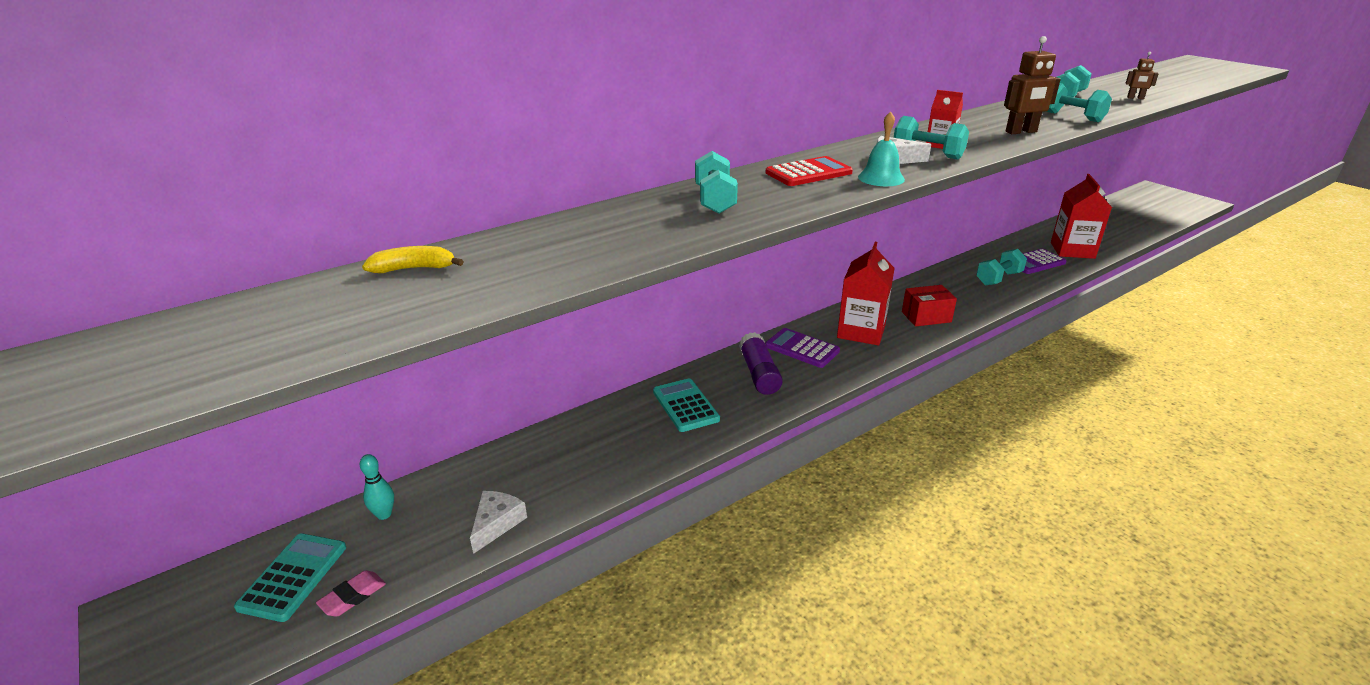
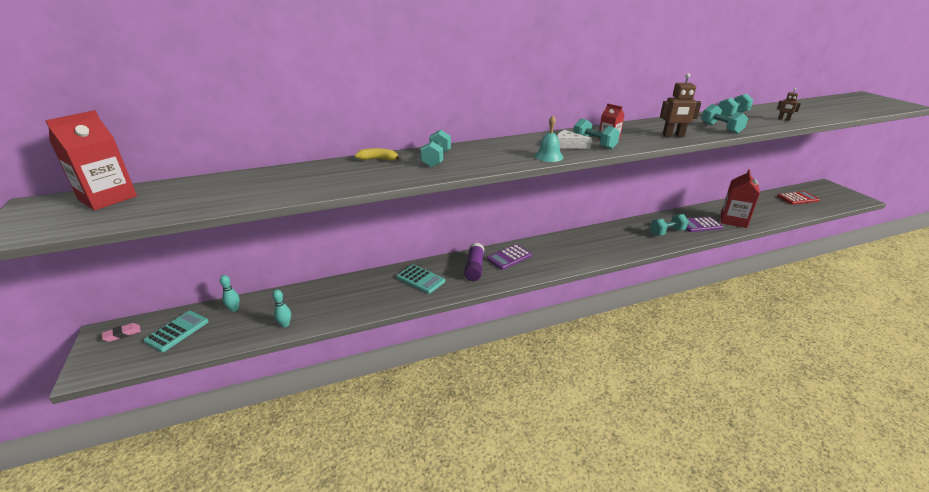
camera: 15 degrees right, 0 degrees up
(353, 596) = (198, 347): pink eraser -> pink eraser (122, 334)
(414, 268) = (248, 178): yellow banana -> yellow banana (378, 159)
(496, 523) = (285, 324): white cheese -> turquoise bowling pin
(685, 406) = (421, 279): turquoise calculator -> turquoise calculator turned 135 degrees clockwise
(802, 349) = (509, 257): purple calculator -> purple calculator turned 90 degrees counterclockwise
(808, 173) = (507, 148): red calculator -> red calculator (797, 198)
(861, 331) = (553, 252): red carton -> red carton (108, 198)
(926, 317) = (601, 249): red box -> none

